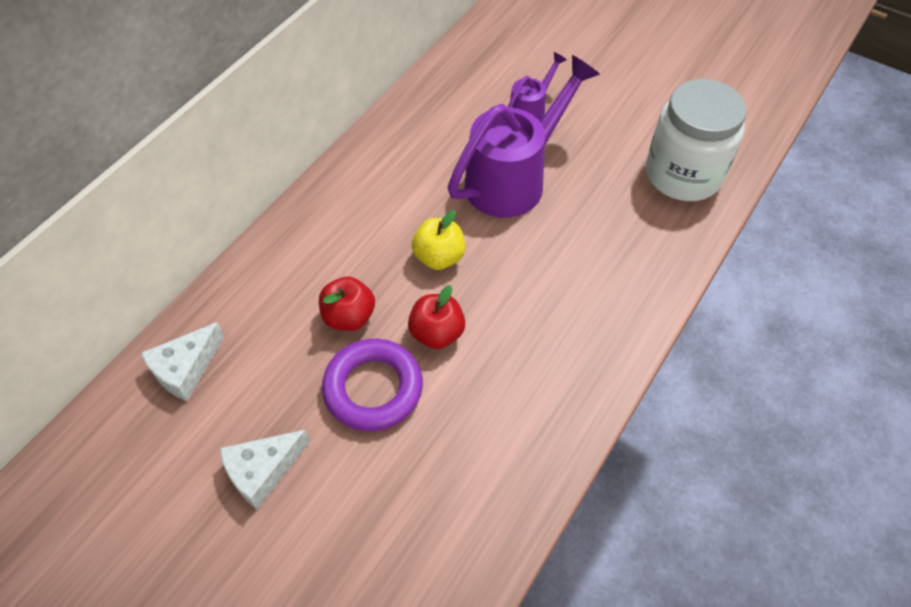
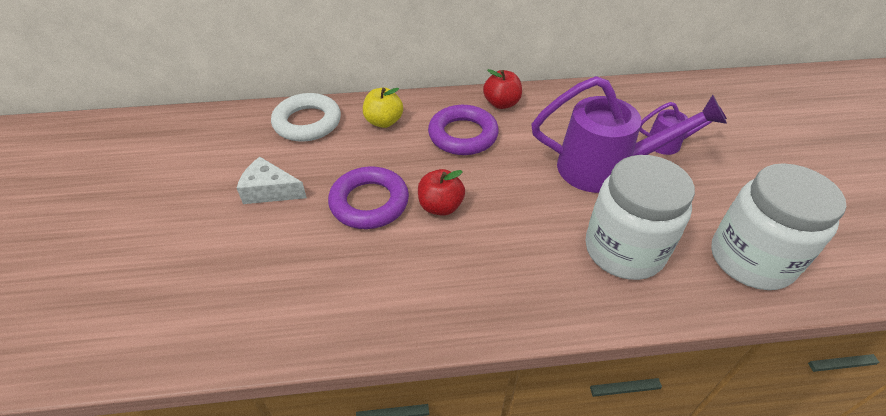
camera: 50 degrees right, 10 degrees down
(185, 369) = (307, 122): white cheese -> white ring
(349, 317) = (408, 161): red apple -> red apple (501, 103)
(361, 246) = (463, 135): none -> purple ring
(439, 257) = (498, 172): yellow apple -> yellow apple (384, 122)
(606, 242) = (624, 250): none -> white jar

